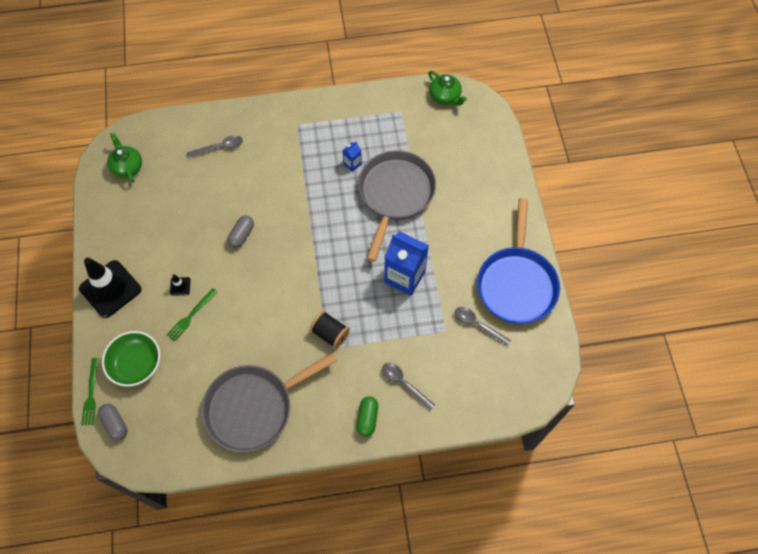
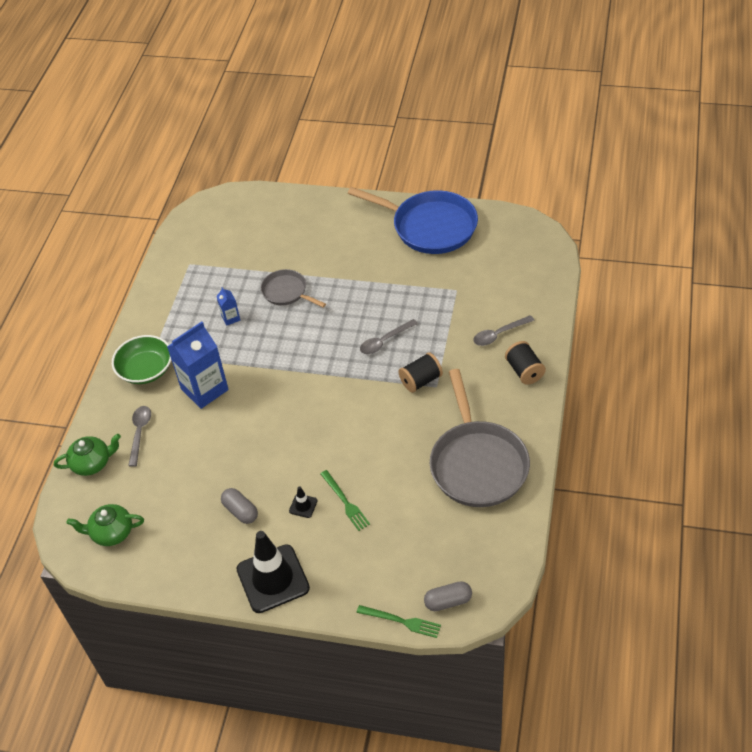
camera: 65 degrees left, 15 degrees down
(136, 363) = (381, 567): green bowl -> green bowl (146, 370)
(242, 235) = (267, 434): grey capsule -> grey capsule (240, 511)
(367, 418) = (524, 371): green capsule -> black spool
(395, 194) = (287, 292): grey pan -> grey pan, size x0.53
(404, 277) = (384, 306): blue carton -> blue carton (204, 389)
(445, 96) = (193, 225): green teapot -> green teapot (92, 463)
(477, 325) = (460, 265): grey spoon -> grey spoon (385, 341)

